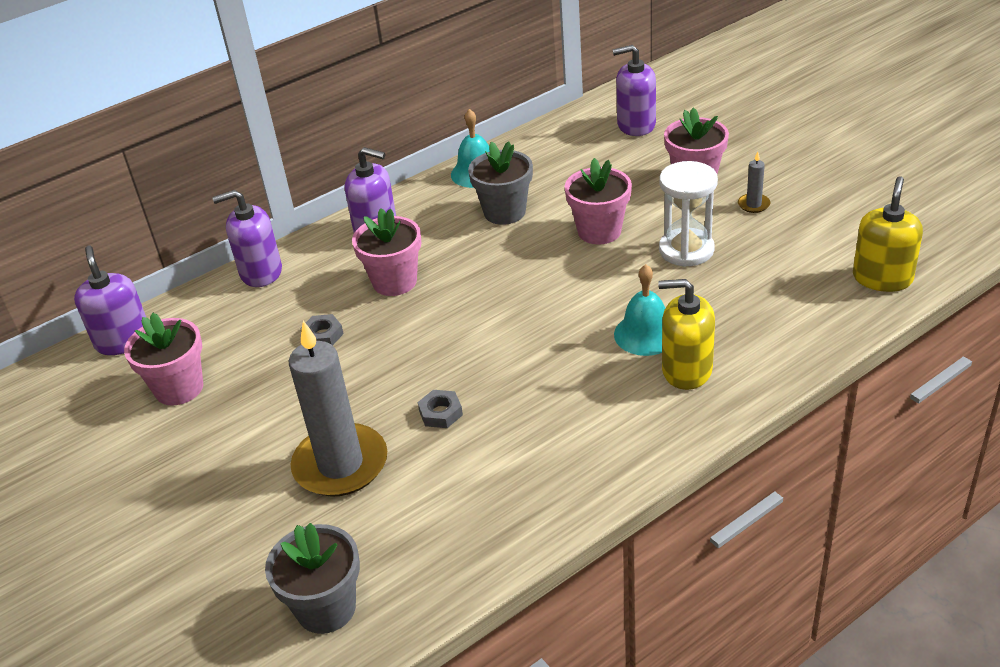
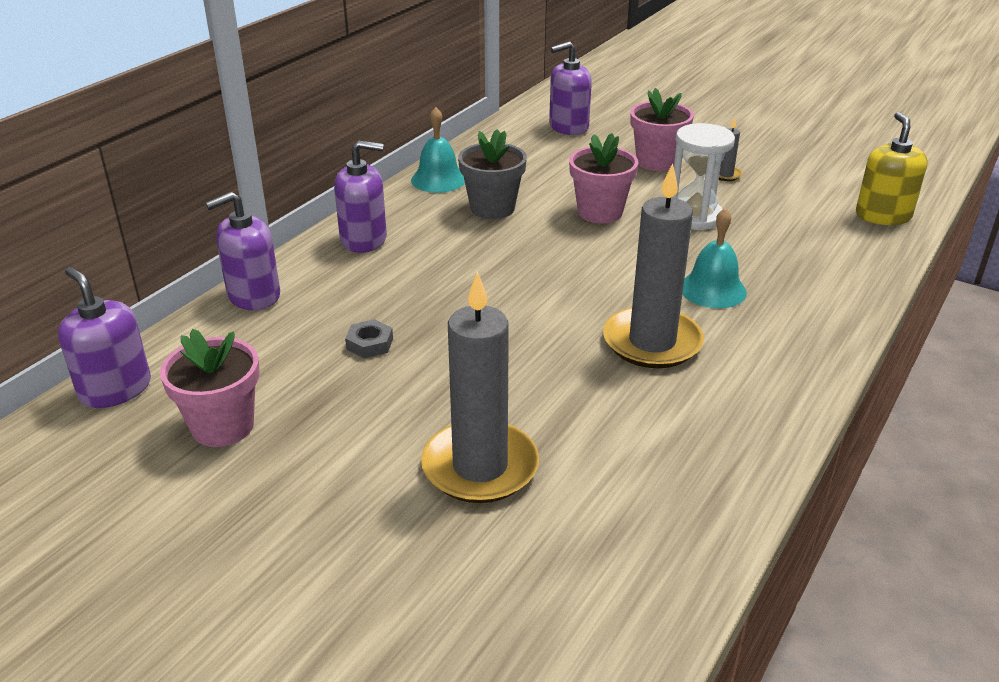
camera: 25 degrees left, 5 degrees down
(326, 608) = (571, 624): grey flower pot -> none
(394, 282) = (418, 283): pink flower pot -> none
(441, 413) = (558, 394): grey nut -> none
(552, 378) = (652, 342): none -> grey candle
(686, 370) = (776, 313): yellow soap dispenser -> none

